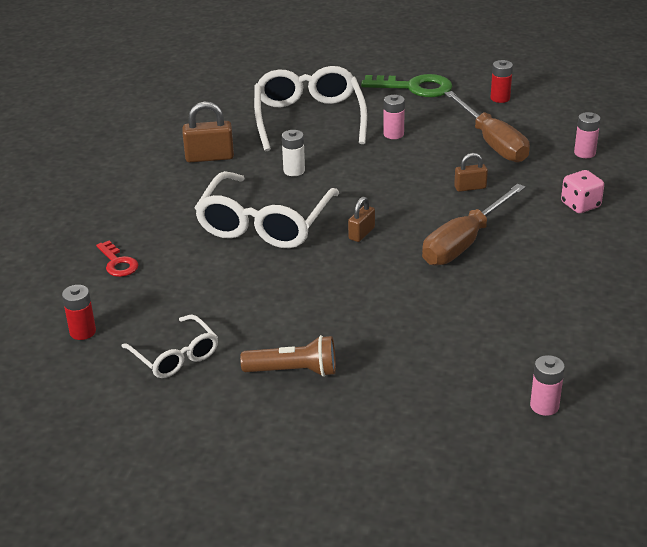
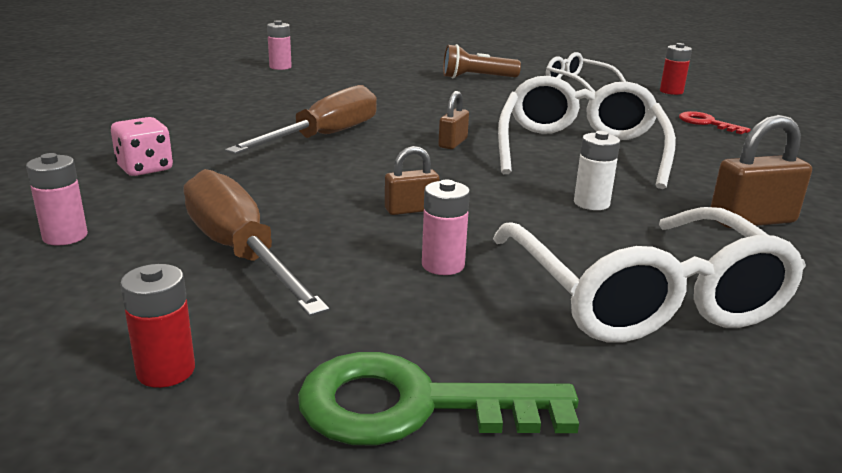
camera: 170 degrees right, 10 degrees down
(470, 187) = (303, 186): brown padlock -> brown padlock (411, 209)

